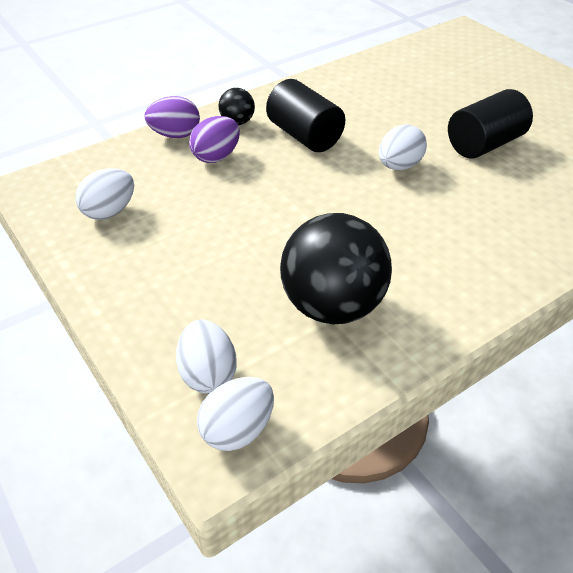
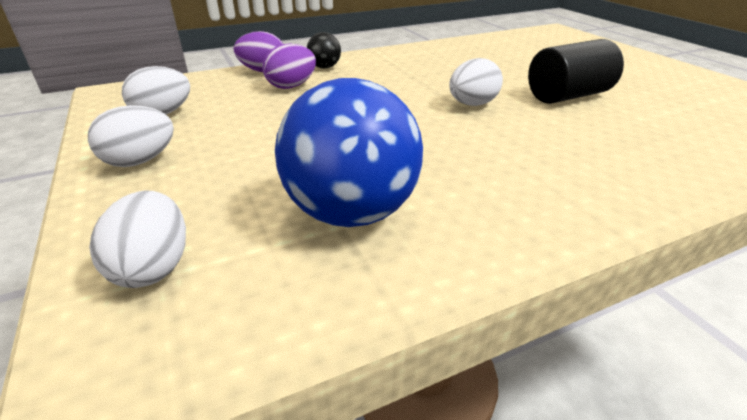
camera: 10 degrees right, 10 degrees down
(238, 430) = (143, 345): white egg -> white egg (140, 161)
(304, 136) = (383, 79): black cylinder -> none
(332, 306) = (351, 212): black ball -> blue ball

